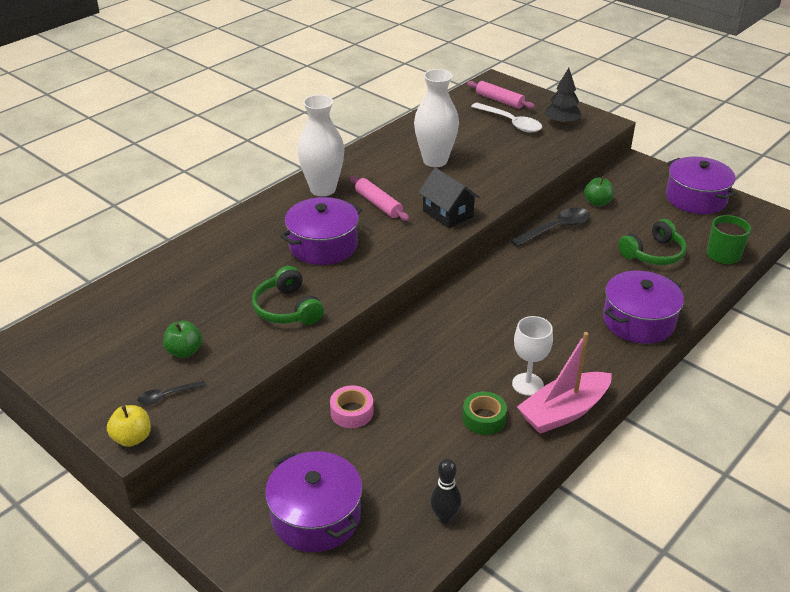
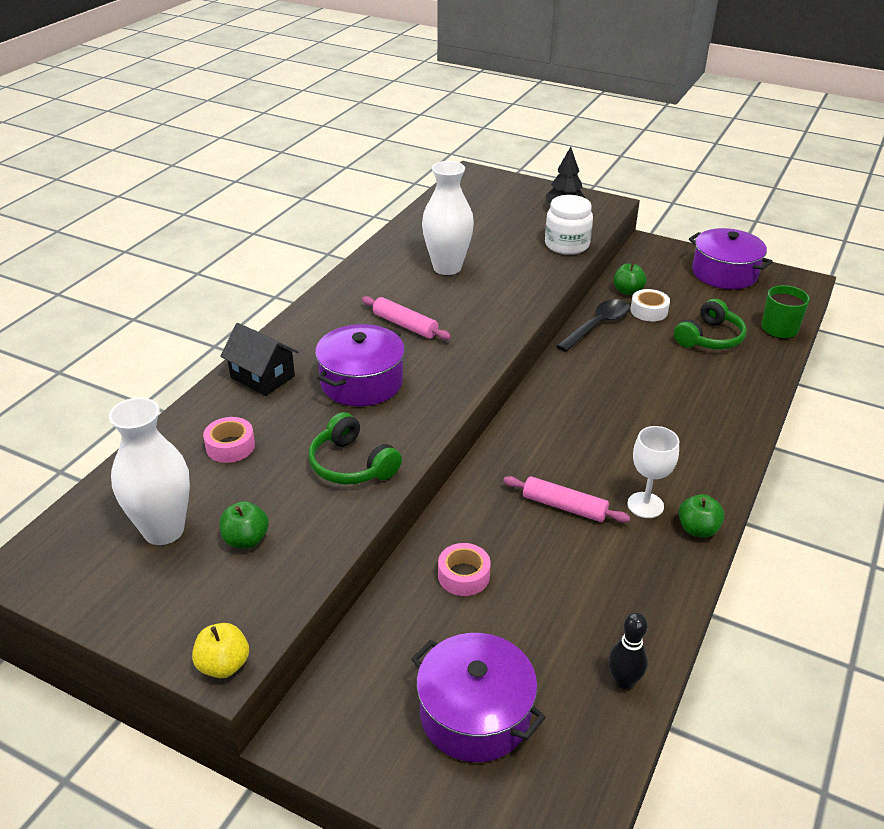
camera: 15 degrees left, 0 degrees up
(167, 396) = (247, 600): black spoon -> none
(201, 279) = (230, 446): none -> pink tape
(323, 189) = (333, 317): white vase -> white vase (163, 530)
(447, 214) = (488, 325): black house -> black house (262, 377)
(484, 418) = (615, 554): green tape -> none
(499, 100) = (487, 193): pink rolling pin -> pink rolling pin (564, 506)
(510, 123) = (510, 216): white spoon -> none
(549, 154) = (567, 245): none -> white jar
(563, 412) = (697, 529): pink boat -> green apple
(608, 222) = (649, 311): none -> white tape
(638, 321) = (728, 413): purple pot -> none

